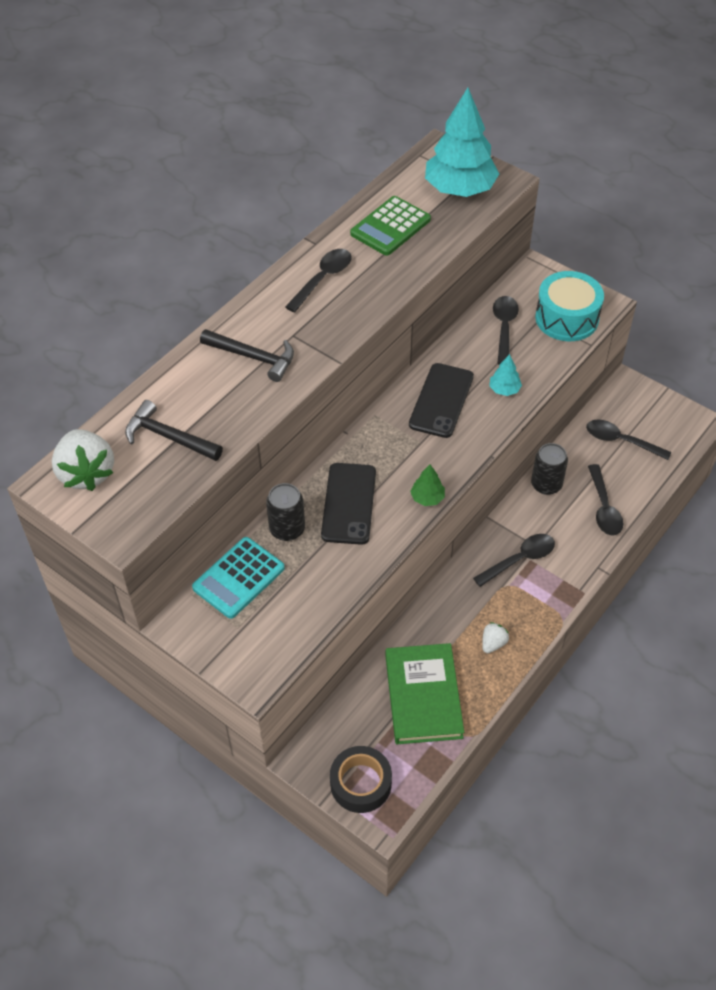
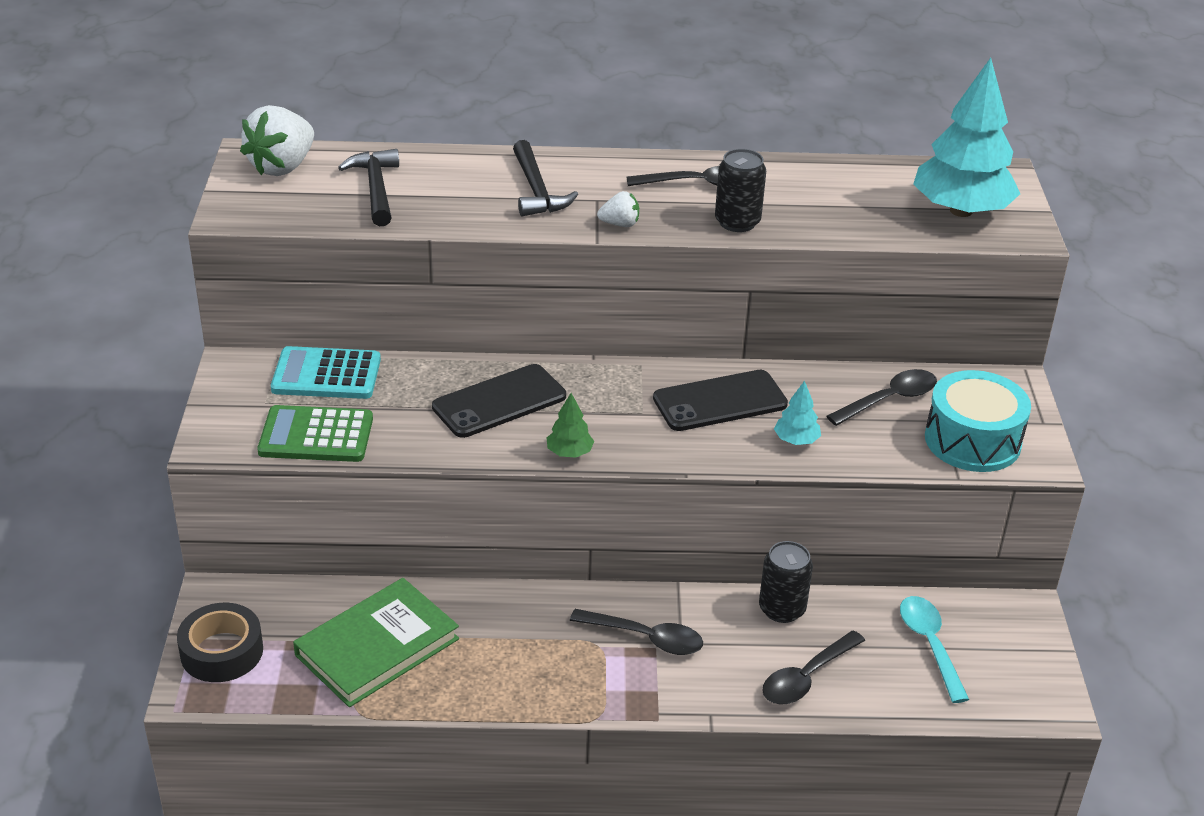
camera: 50 degrees right, 15 degrees down
(287, 529) = (421, 377): black can -> black can (737, 222)
(390, 227) = (834, 192): green calculator -> green calculator (316, 435)
(493, 643) = (503, 671): white strawberry -> white strawberry (620, 224)
(621, 441) = (930, 645): black spoon -> turquoise spoon

